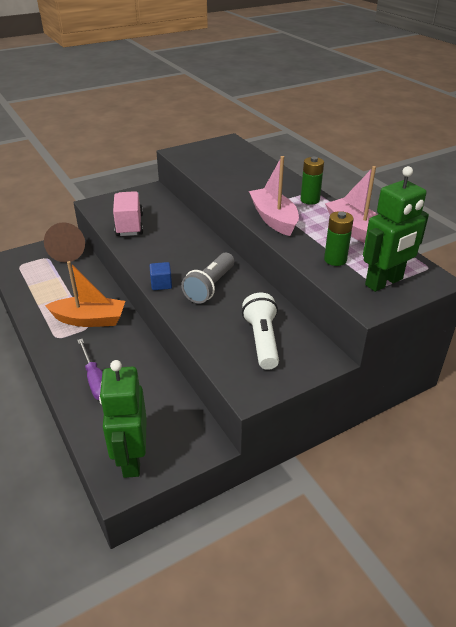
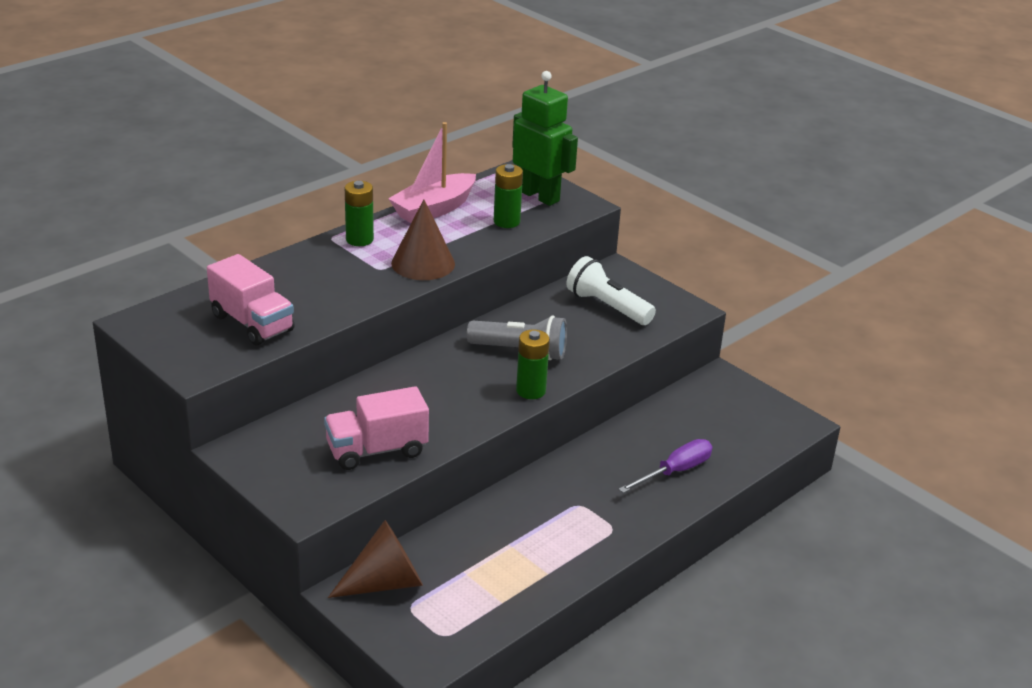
camera: 105 degrees left, 5 degrees down
(90, 320) = (562, 506): orange boat -> none
(131, 459) = (767, 421): green robot -> none
(161, 284) = (531, 391): blue cube -> green battery
(217, 165) = (252, 323): none -> pink truck
(262, 340) = (607, 307): white flashlight -> white flashlight turned 60 degrees clockwise
(274, 219) = (423, 263): pink boat -> brown cone

